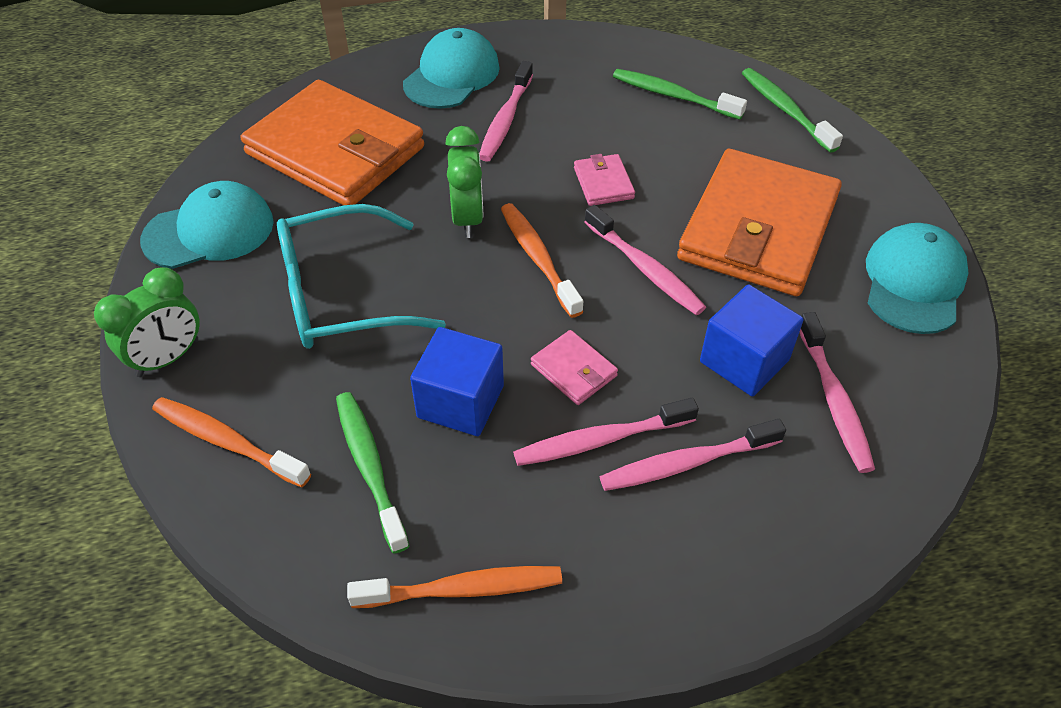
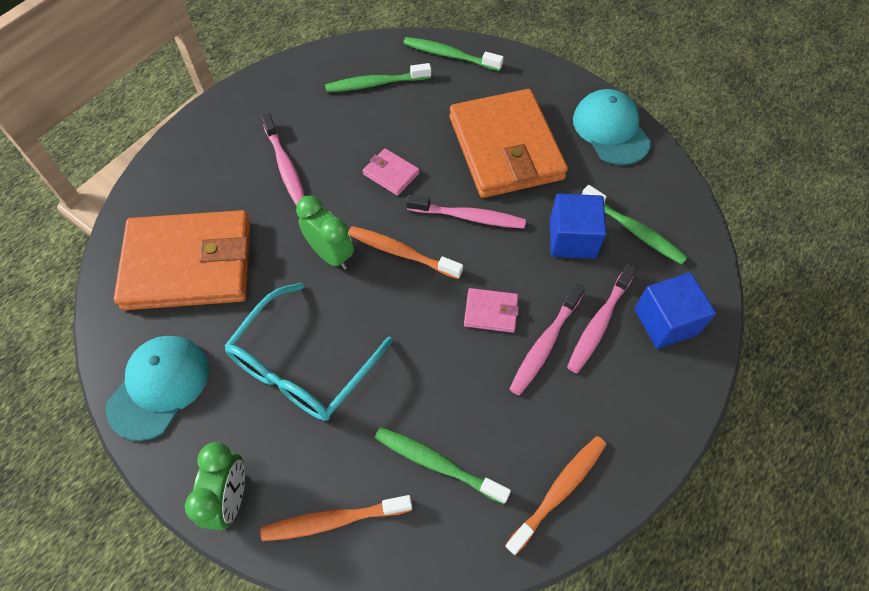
camera: 40 degrees left, 10 degrees up
(452, 75) = (214, 154): turquoise cap -> none
(460, 401) = (448, 381): blue cube -> blue cube (665, 321)
(834, 400) = (634, 231): pink toothbrush -> green toothbrush

